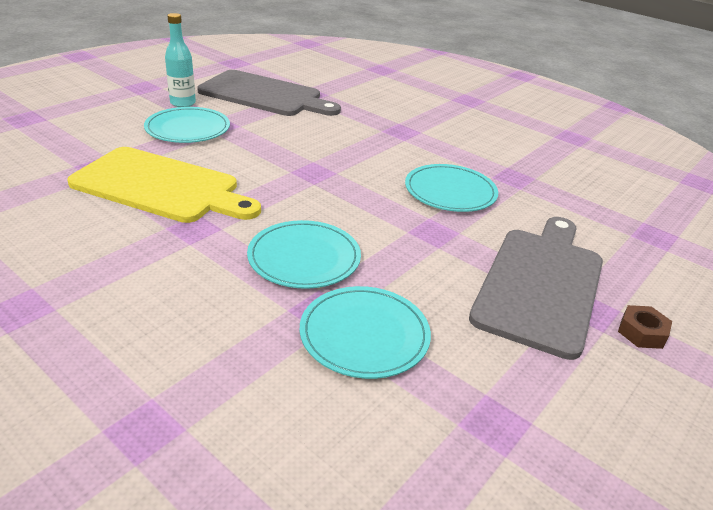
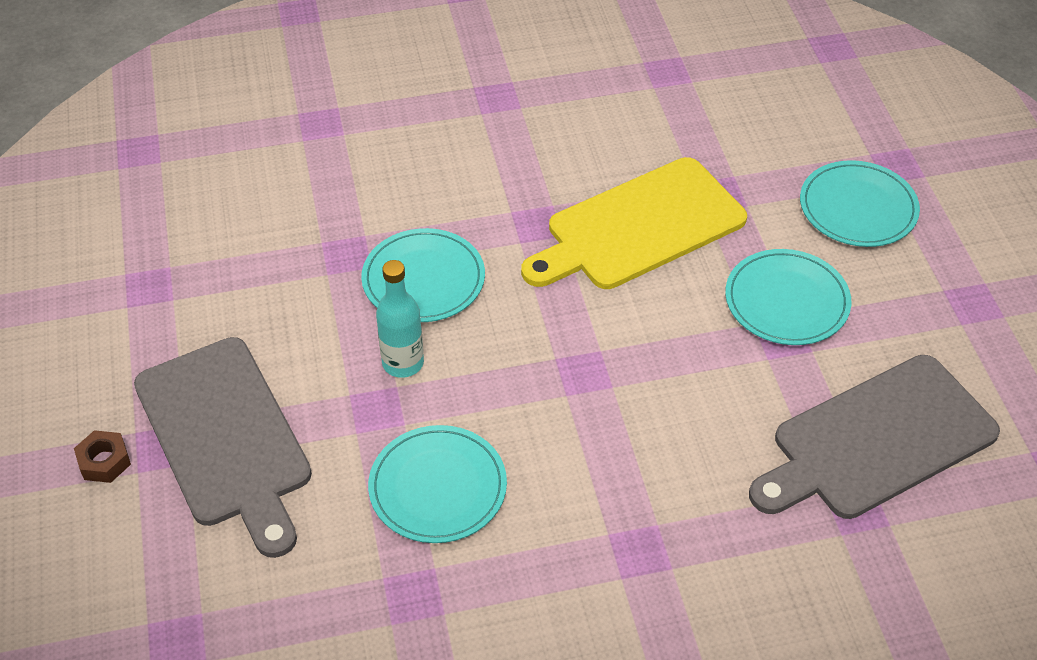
camera: 130 degrees right, 15 degrees up
(183, 103) = (884, 327): turquoise bottle -> turquoise bottle (403, 363)
(364, 335) = (293, 266): turquoise plate -> turquoise plate (858, 208)

